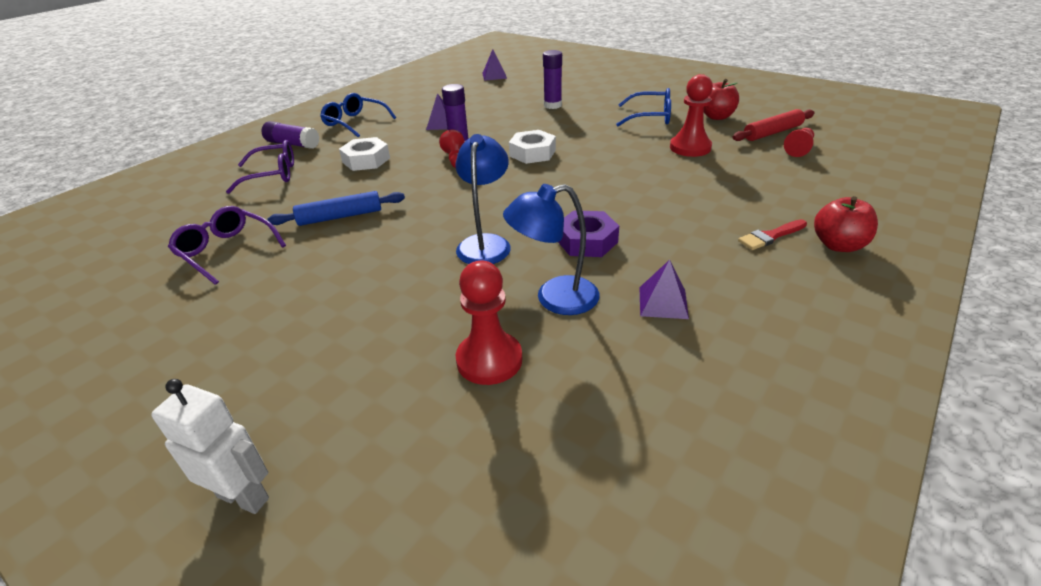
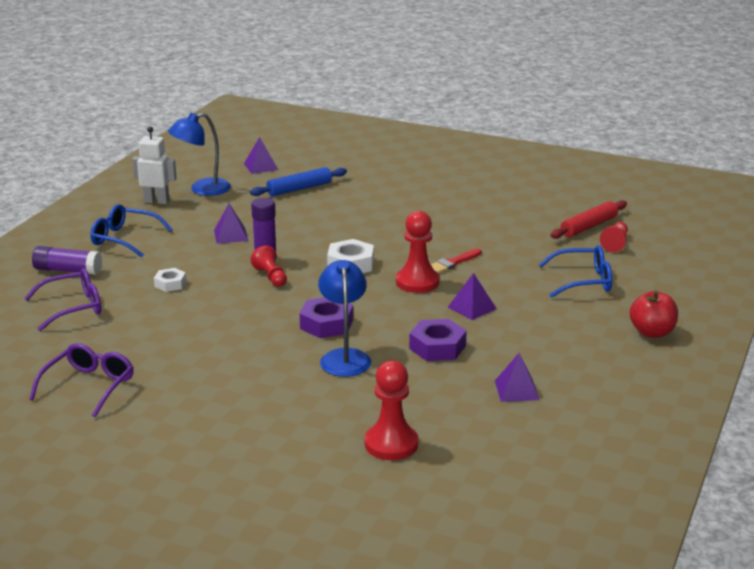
camera: 15 degrees left, 10 degrees down
(226, 251) = (89, 386): purple glasses -> purple glasses turned 90 degrees clockwise
(244, 497) = (253, 543): white robot -> white robot (156, 201)
(340, 216) = (183, 344): blue rolling pin -> blue rolling pin (299, 189)
(366, 160) = (170, 284): white nut -> white nut, size x0.62
(484, 207) = (326, 324): none -> purple nut
(552, 105) = (349, 205): purple glue stick -> none
(554, 298) = (426, 396): blue lamp -> blue lamp (202, 189)
(636, 202) = (472, 307): none -> purple pyramid
(650, 117) = (462, 214): blue glasses -> blue glasses (583, 281)
(690, 148) = (510, 248): red pawn -> red pawn (417, 282)
(716, 117) = (531, 210): red apple -> none
(770, 236) = (596, 329): red brush -> red brush (453, 263)

